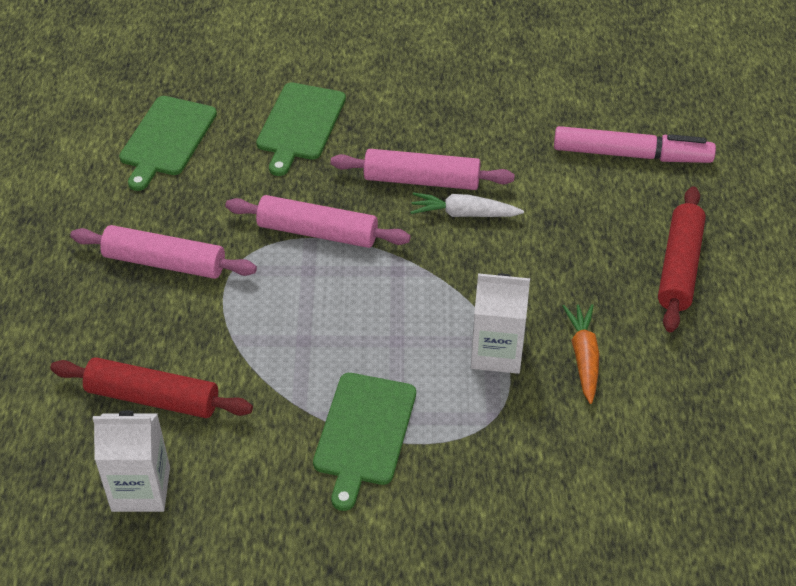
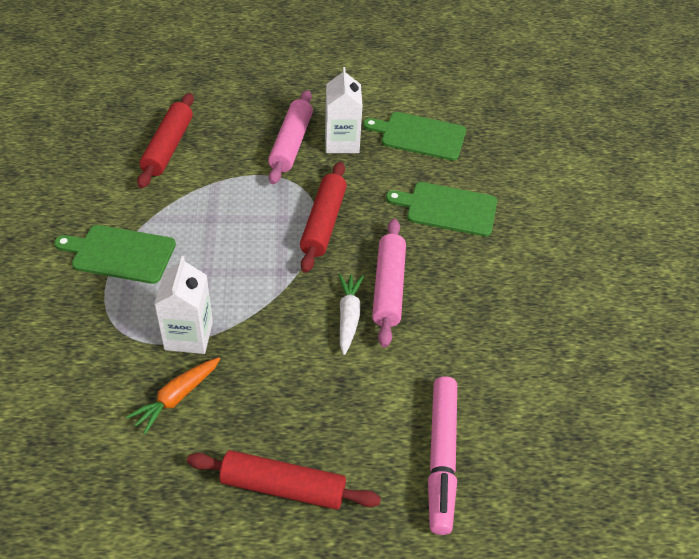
camera: 85 degrees right, 0 degrees up
(141, 489) = (95, 147): white carton -> white carton (342, 142)
(317, 232) = (323, 223): pink rolling pin -> red rolling pin
(583, 357) = (176, 397): orange carrot -> orange carrot turned 135 degrees clockwise

